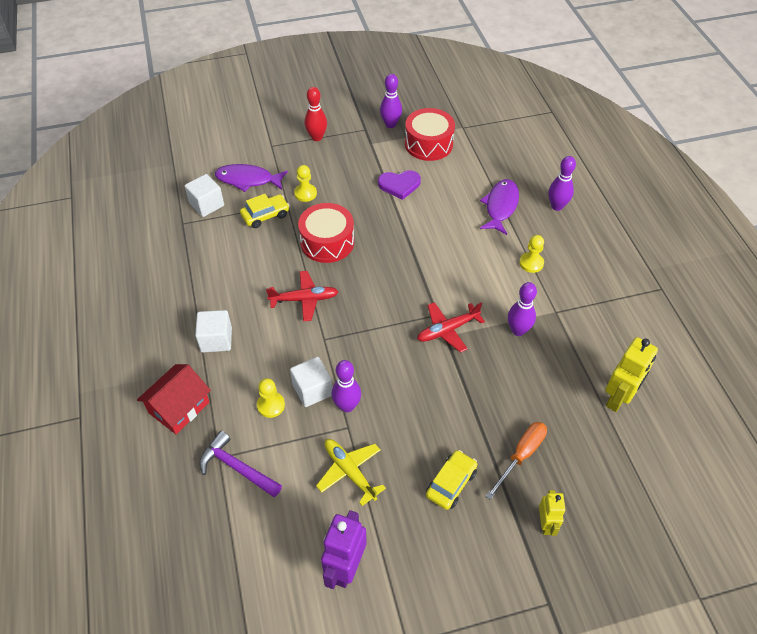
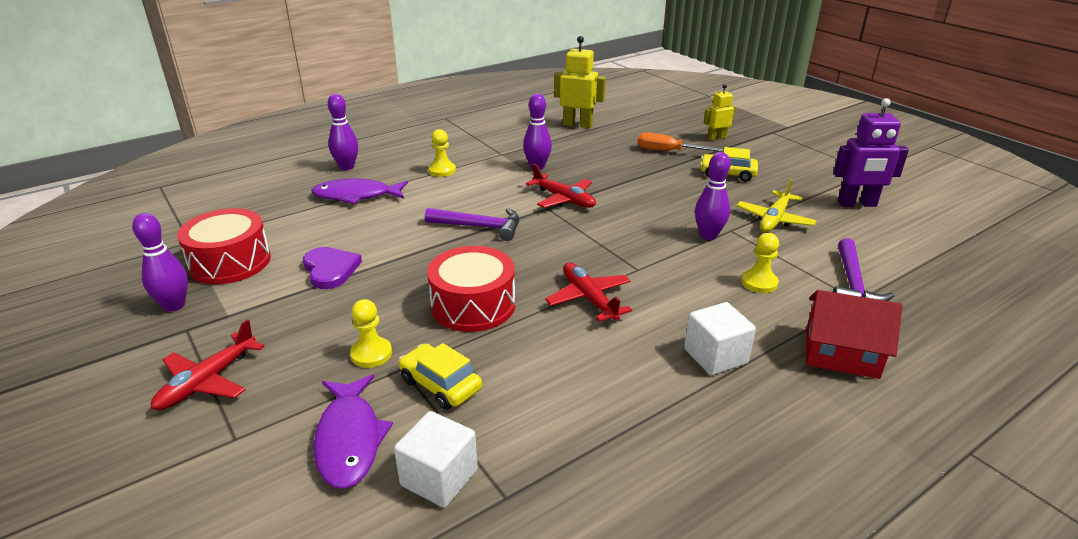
camera: 110 degrees left, 20 degrees down
(312, 390) = (711, 260): white cube -> none
(317, 137) = (208, 381): red bowling pin -> red plane
(423, 266) = (480, 227): none -> purple hammer

